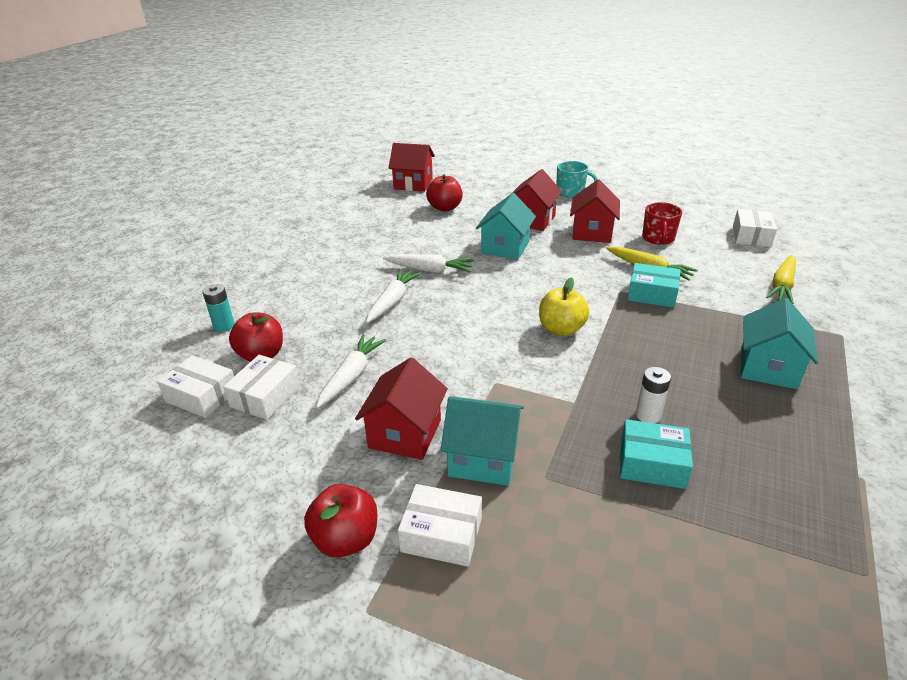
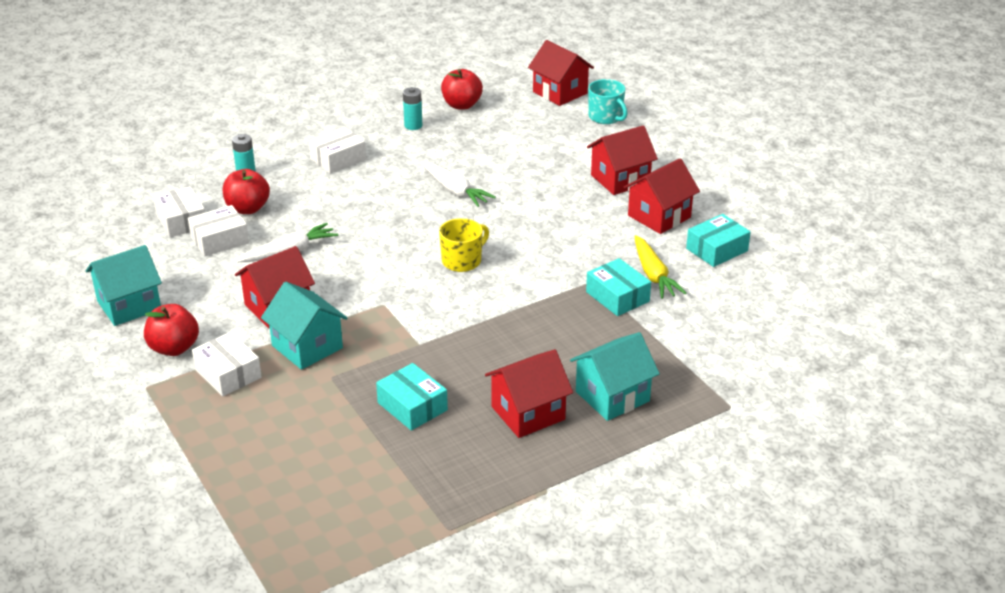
camera: 35 degrees right, 0 degrees up
(332, 238) = (413, 125): none -> turquoise battery
(392, 301) = (389, 207): white carrot -> none
(445, 208) = (554, 132): red apple -> red apple (461, 105)
(505, 247) = (552, 197): turquoise house -> turquoise house (129, 305)
(508, 317) = (462, 261): none -> yellow mug
(561, 329) = (491, 289): yellow apple -> none
(571, 192) = (710, 164): turquoise mug -> turquoise mug (606, 117)
(648, 415) = (459, 378): white battery -> none
(658, 238) = (717, 250): red mug -> turquoise box
(740, 415) = (528, 413): none -> red house
(751, 236) = (822, 289): white box -> white box (338, 159)
(782, 285) = (758, 345): yellow carrot -> none

